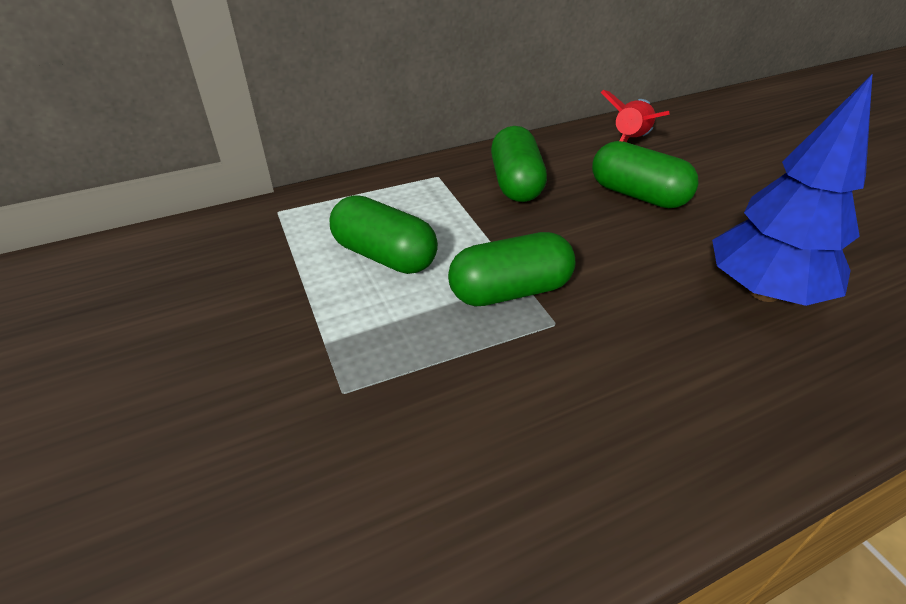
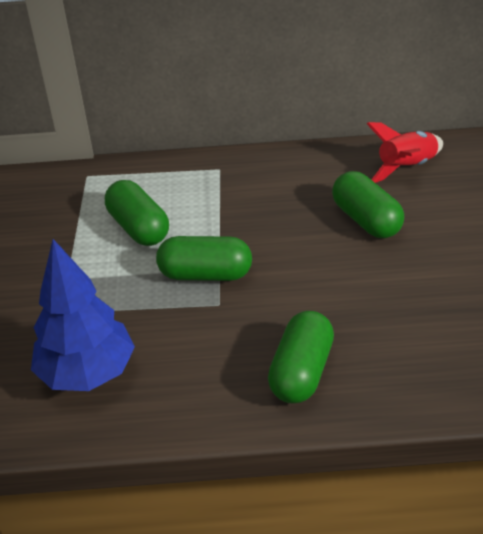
camera: 25 degrees right, 0 degrees up
(516, 183) = (275, 188): green capsule -> green capsule (301, 372)
(763, 292) = (389, 320): blue tree -> blue tree (87, 373)

